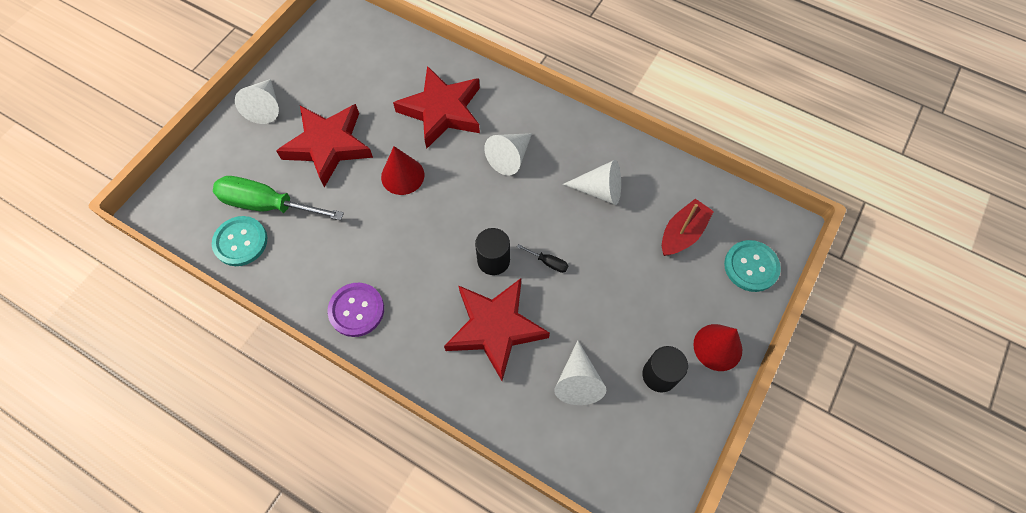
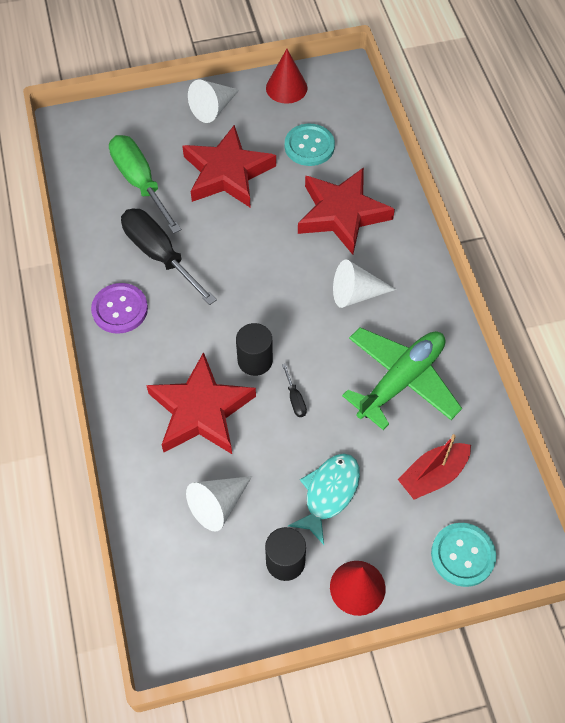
camera: 45 degrees right, 5 degrees down
(240, 242) = (95, 194): turquoise button -> turquoise button (309, 146)
(342, 245) = (159, 255): none -> black screwdriver
(402, 176) = (257, 239): red cone -> red cone (286, 88)
(599, 190) = (401, 380): white cone -> green plane
(636, 304) = (329, 493): none -> turquoise fish
(682, 233) = (433, 475): red boat -> red boat turned 150 degrees clockwise

